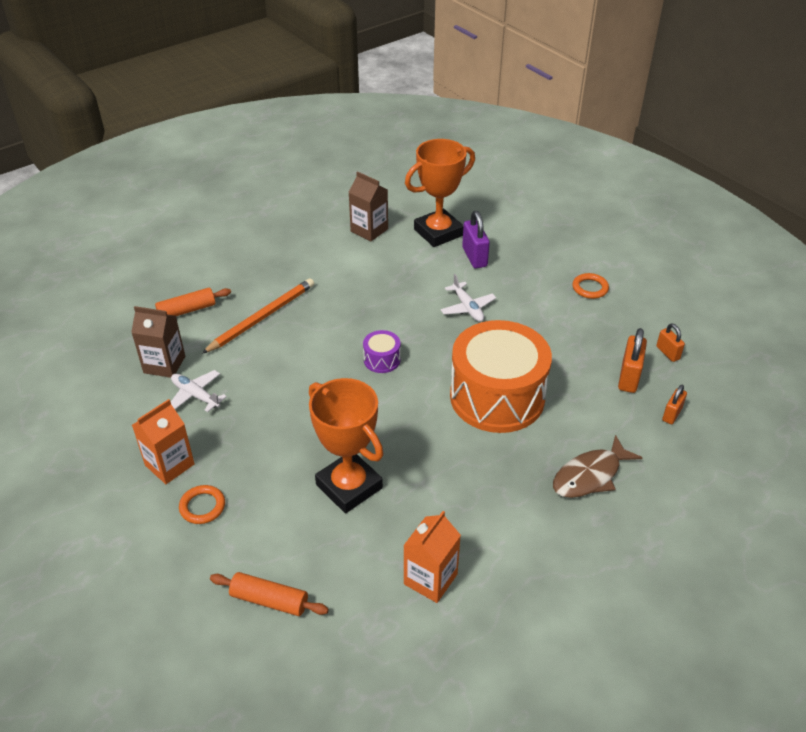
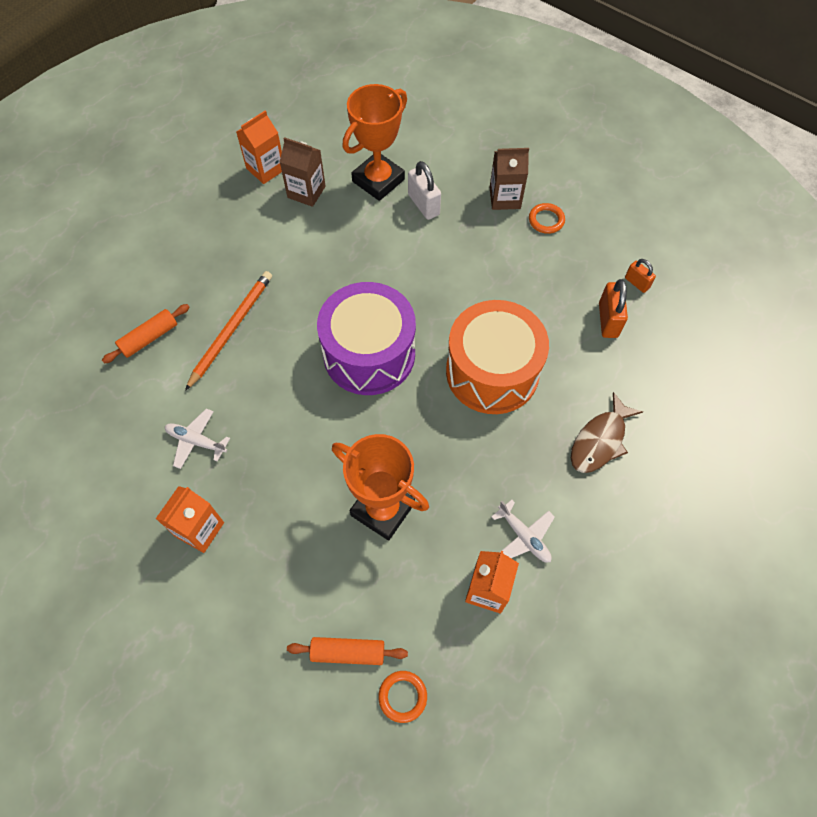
camera: 15 degrees left, 20 degrees up
(164, 364) = (150, 411): brown carton -> brown carton (505, 198)
(202, 506) = (249, 568): orange ring -> orange ring (402, 696)
(339, 208) = (266, 169): none -> orange carton
(382, 360) = (369, 354): purple drum -> purple drum, size x2.47
(467, 307) = (434, 270): white plane -> white plane (524, 536)
(474, 257) = (423, 205): purple padlock -> white padlock
(672, 414) = (656, 354): orange padlock -> none

